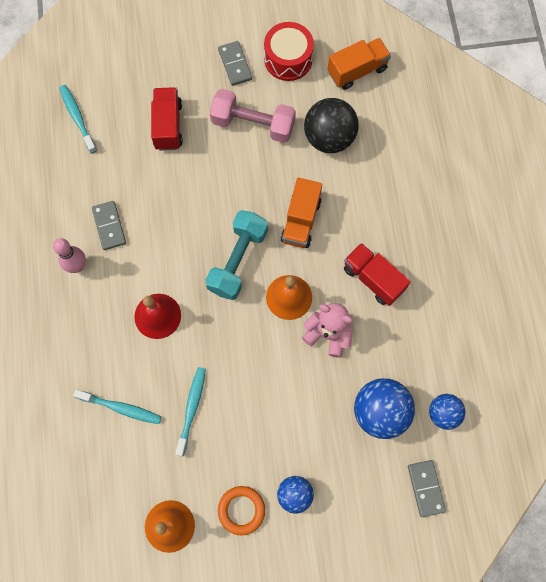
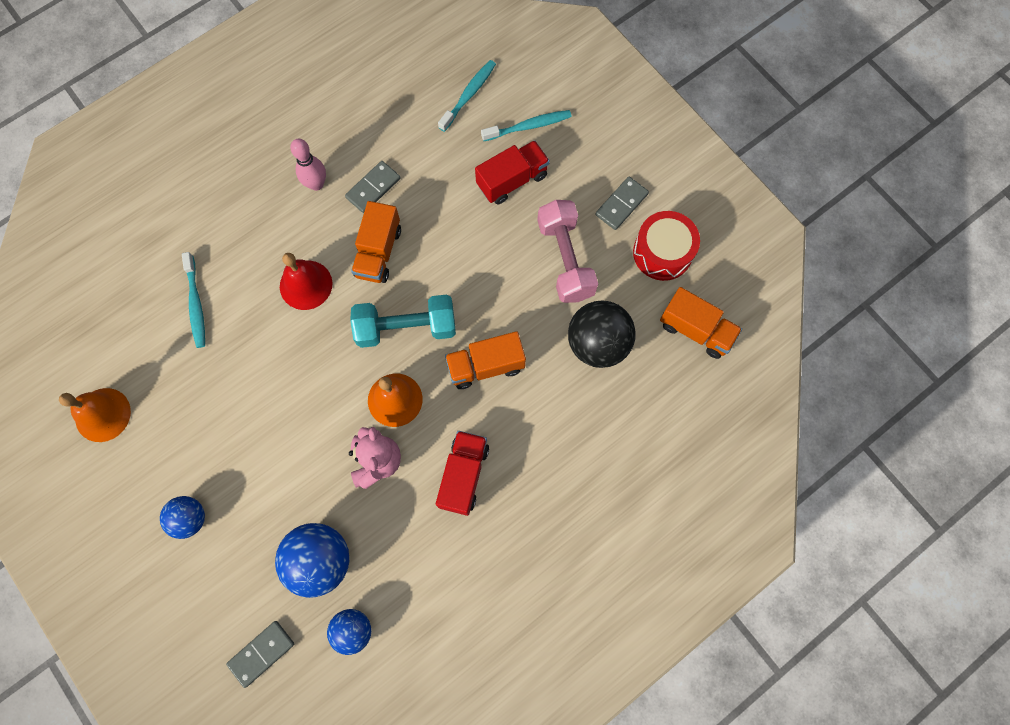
camera: 60 degrees right, 0 degrees up
(165, 249) = (378, 252): none -> orange truck
(191, 409) = (228, 370): turquoise toothbrush -> turquoise toothbrush (528, 126)
(241, 510) = (149, 474): orange ring -> none

